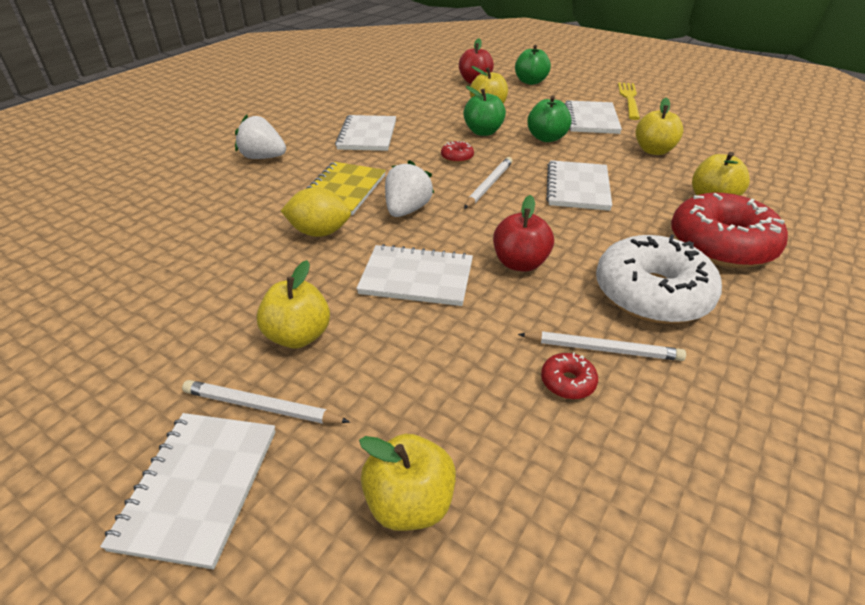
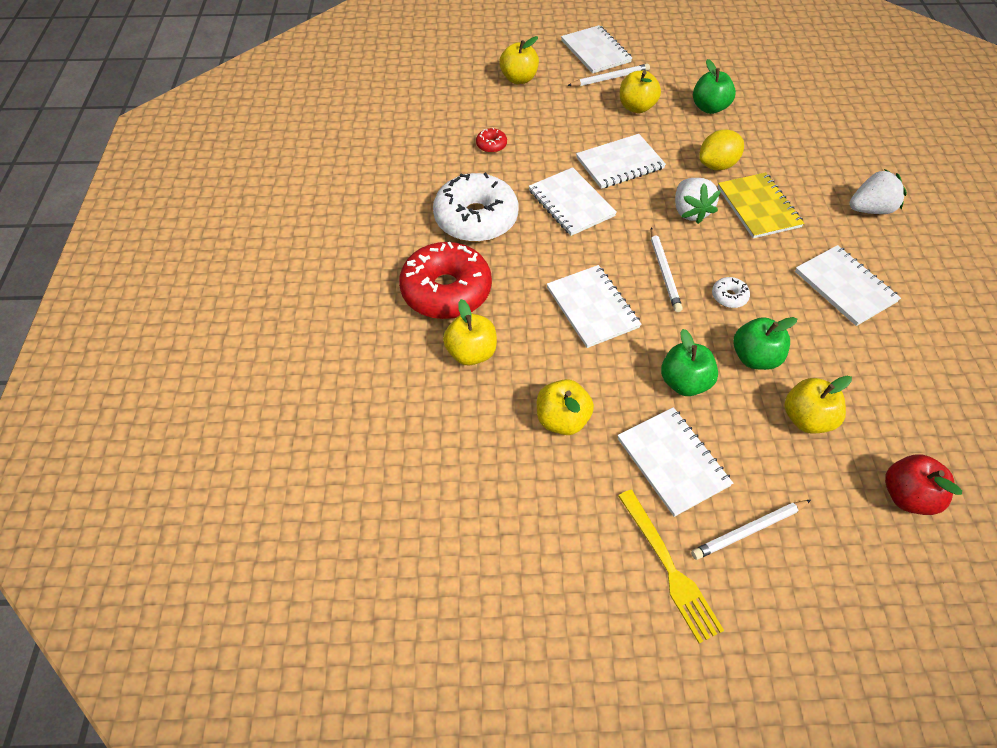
camera: 145 degrees right, 15 degrees up
(457, 157) = (729, 296): red donut -> white donut
(520, 263) = (571, 203): red apple -> white notebook
(530, 82) = (841, 547): green apple -> green apple (709, 108)
(602, 349) = (484, 169): white pencil -> white pencil (749, 530)

